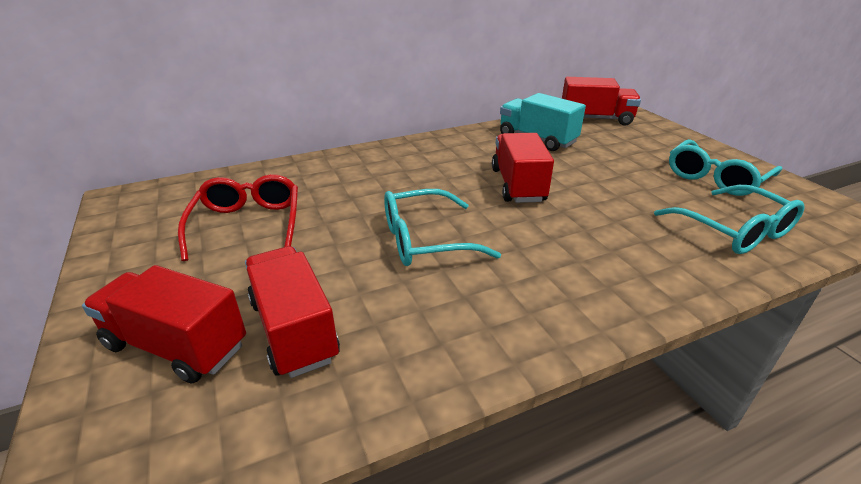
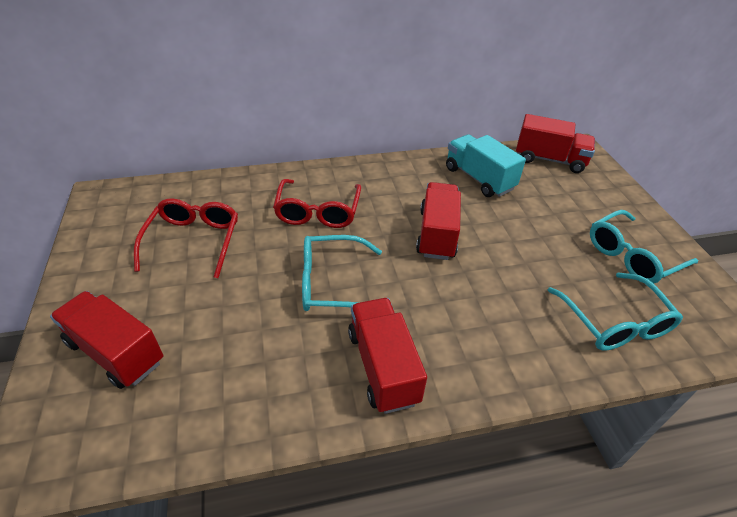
camera: 10 degrees right, 10 degrees up
(294, 330) = (202, 355): red truck -> red truck (383, 367)
(383, 183) = (318, 212): none -> red glasses

